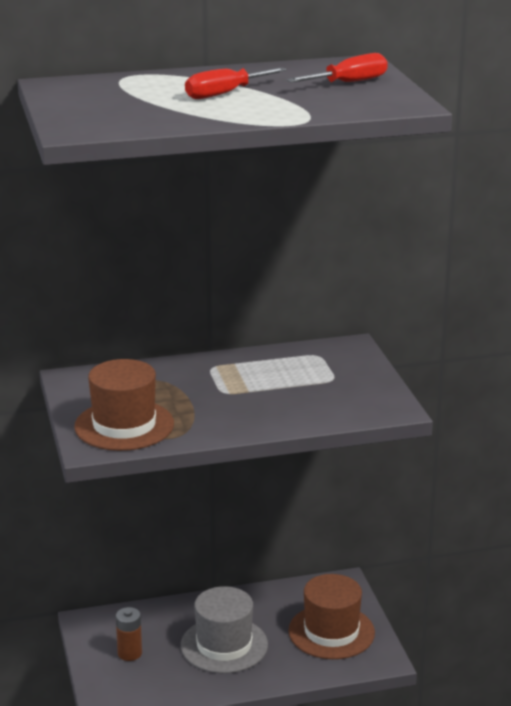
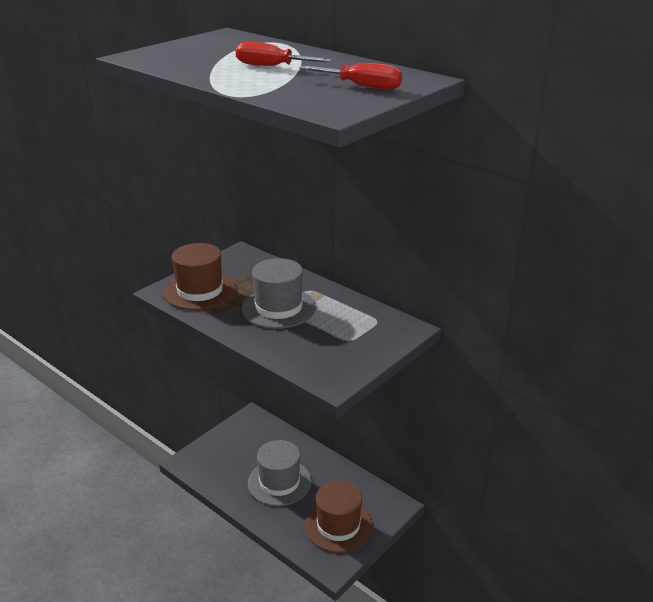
camera: 55 degrees right, 5 degrees up
(129, 653) = (237, 447): brown battery -> none
(225, 393) = (278, 308): none -> grey hat

